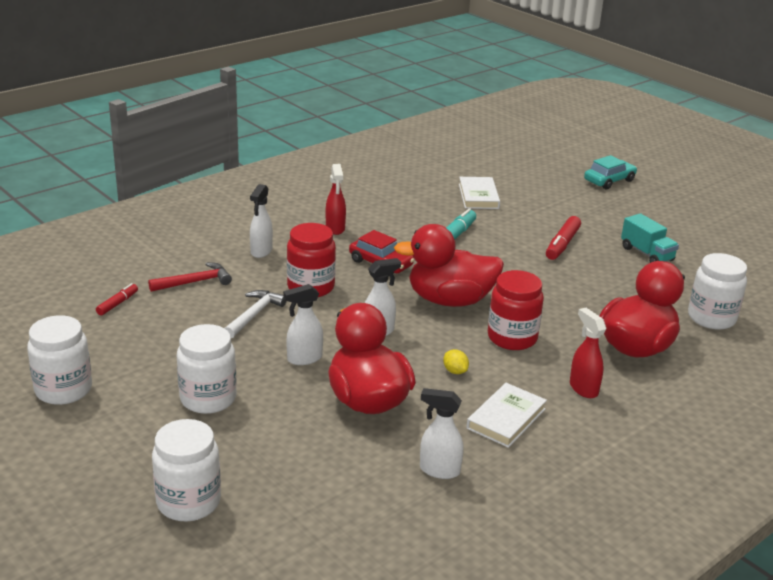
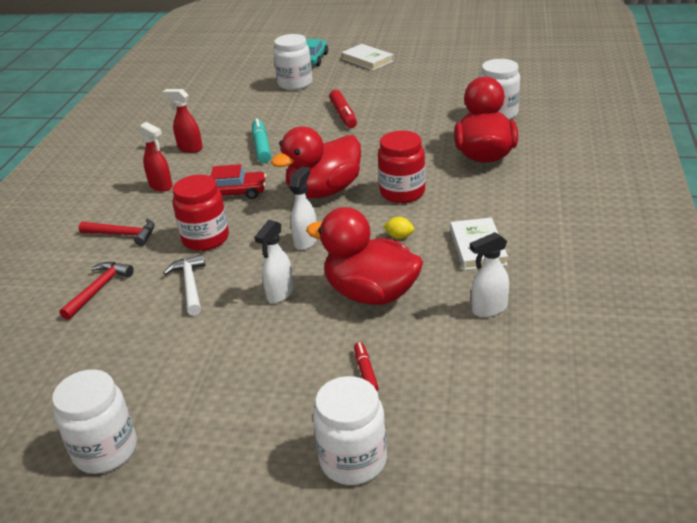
camera: 35 degrees left, 5 degrees up
(117, 303) = (50, 347): red marker -> red marker (365, 372)
(208, 398) = (248, 371): white jar -> white jar (295, 84)
(261, 251) = (123, 235): white spray bottle -> red hammer
(478, 196) = (238, 111): white book -> white book (367, 60)
(583, 388) = (493, 199): red spray bottle -> red spray bottle (190, 148)
(646, 254) = (404, 94): turquoise truck -> none

